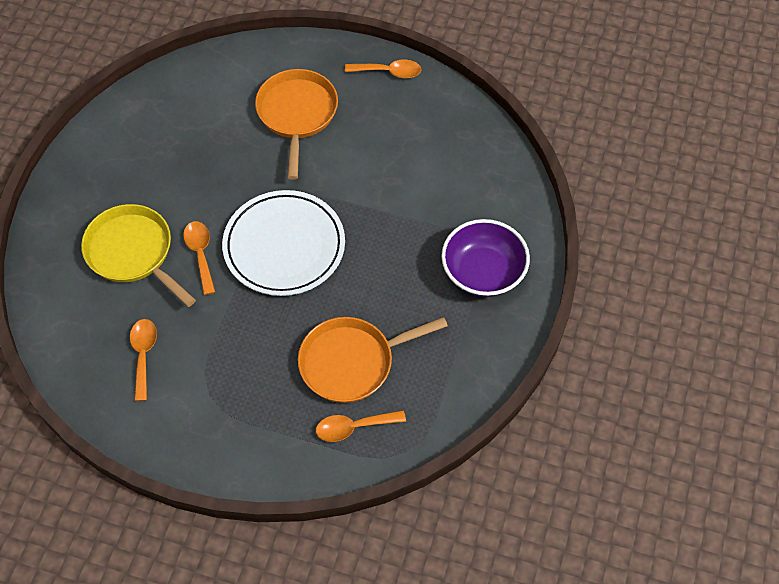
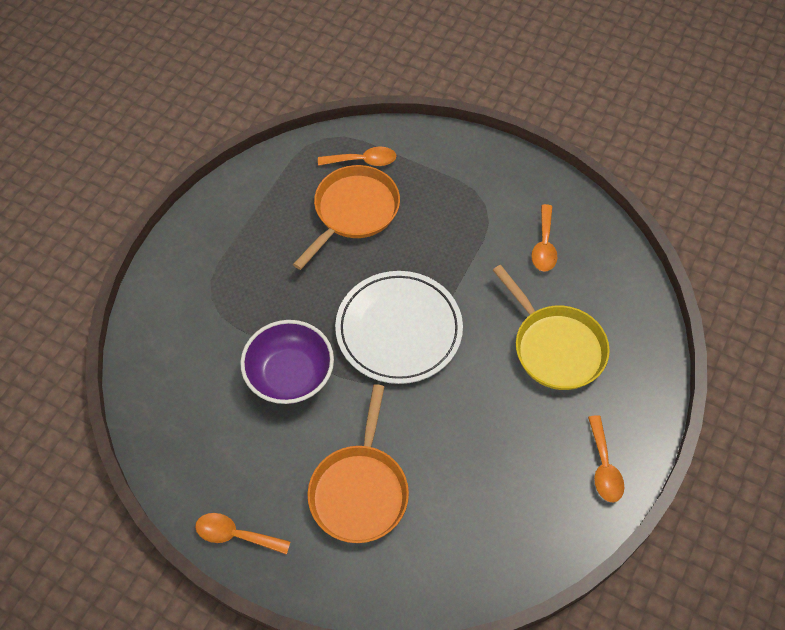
camera: 170 degrees left, 0 degrees up
(200, 254) = (485, 335): orange spoon -> orange spoon (604, 467)
(352, 362) = (353, 211): orange pan -> orange pan turned 45 degrees counterclockwise
(483, 272) = (208, 273): purple bowl -> purple bowl (290, 375)

